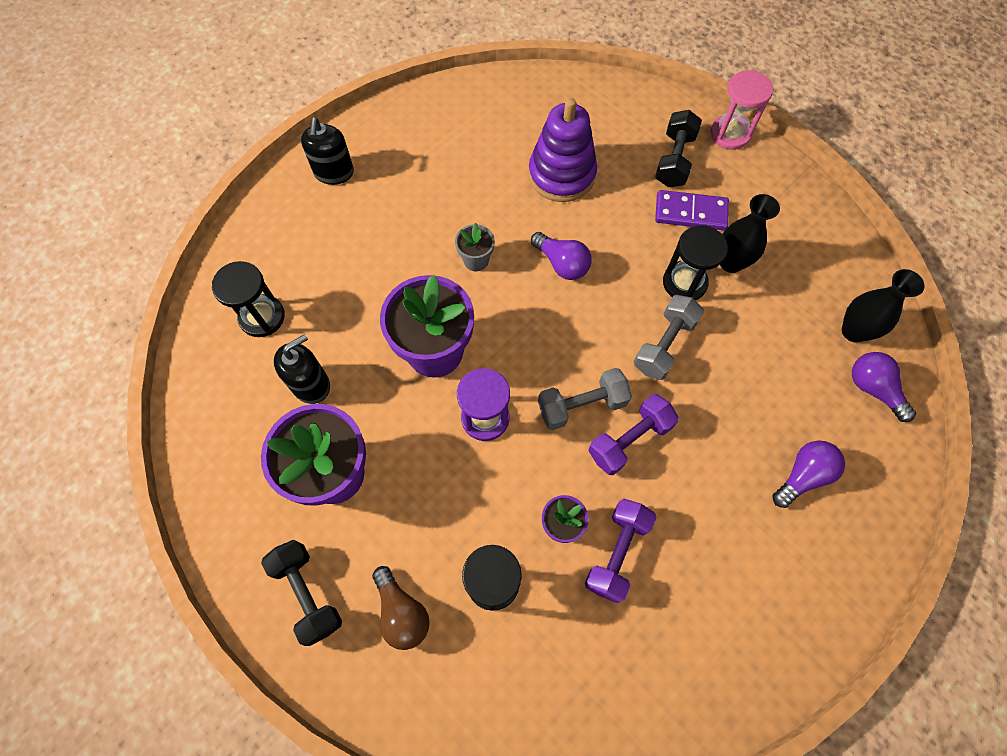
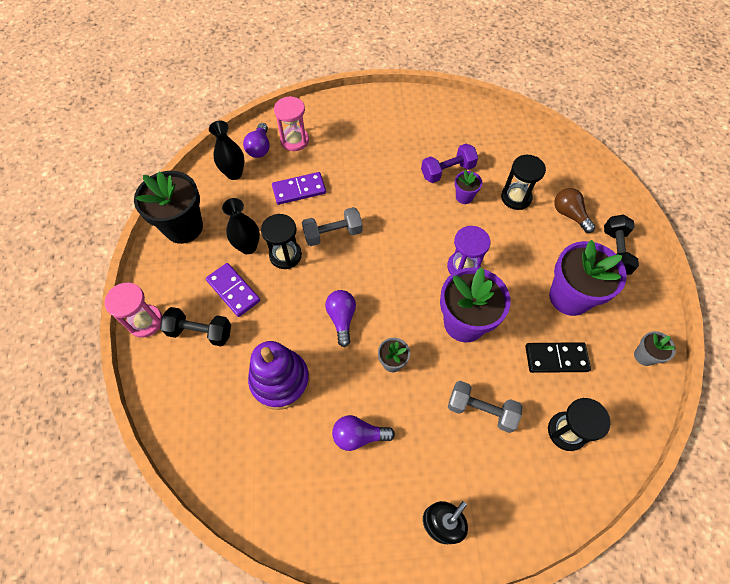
camera: 140 degrees left, 5 degrees down
(210, 461) = (644, 356): none -> grey flower pot
(311, 384) = (556, 358): black soap dispenser -> black domino
(402, 612) = (569, 214): brown light bulb -> brown light bulb turned 45 degrees counterclockwise
(582, 405) = (406, 237): grey dumbbell -> grey dumbbell (481, 410)
(629, 440) = (397, 206): purple dumbbell -> none
(674, 160) = (200, 332): black dumbbell -> black dumbbell turned 45 degrees clockwise
(761, 369) = (299, 190): none -> purple domino
(803, 476) = (333, 142): purple light bulb -> purple light bulb (359, 436)
(817, 232) = (183, 227): none -> black flower pot
(849, 436) = (294, 140): none -> pink hourglass

